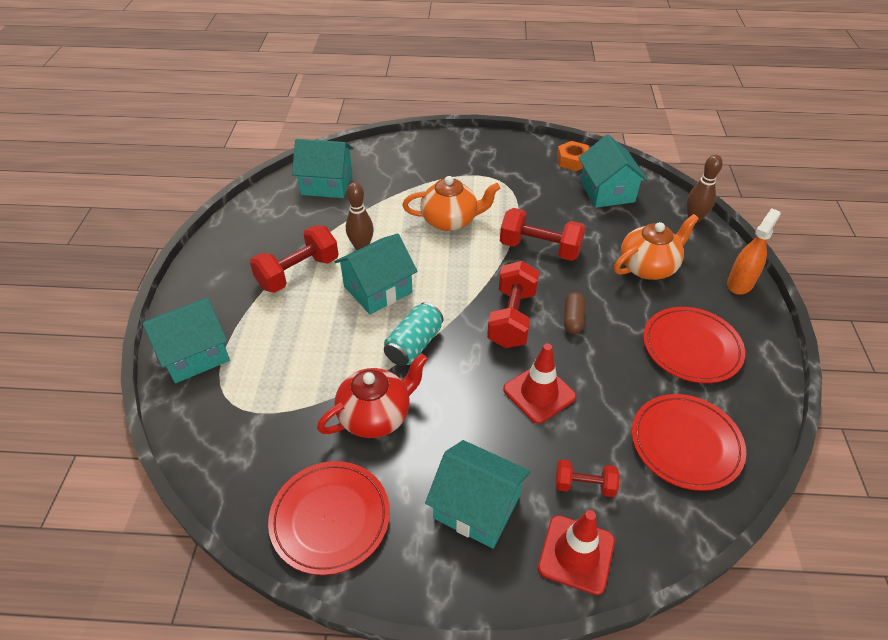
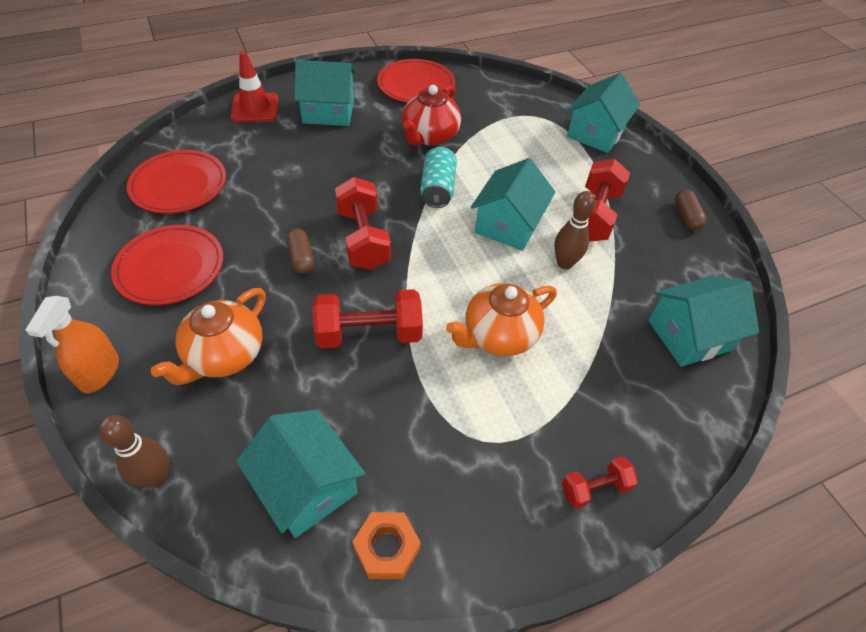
camera: 150 degrees right, 5 degrees up
(225, 248) = (686, 216): none -> brown capsule
(539, 393) = (311, 185): red traffic cone -> none
(584, 485) = (258, 140): red dumbbell -> red dumbbell (594, 488)

